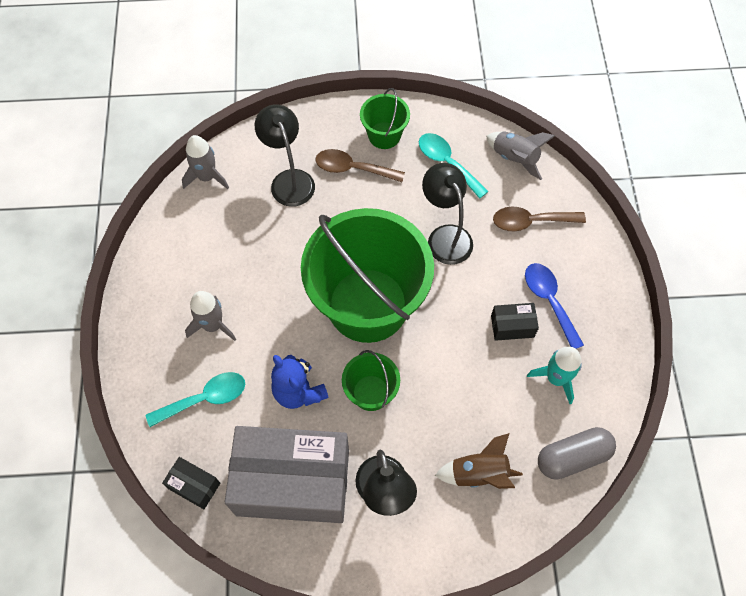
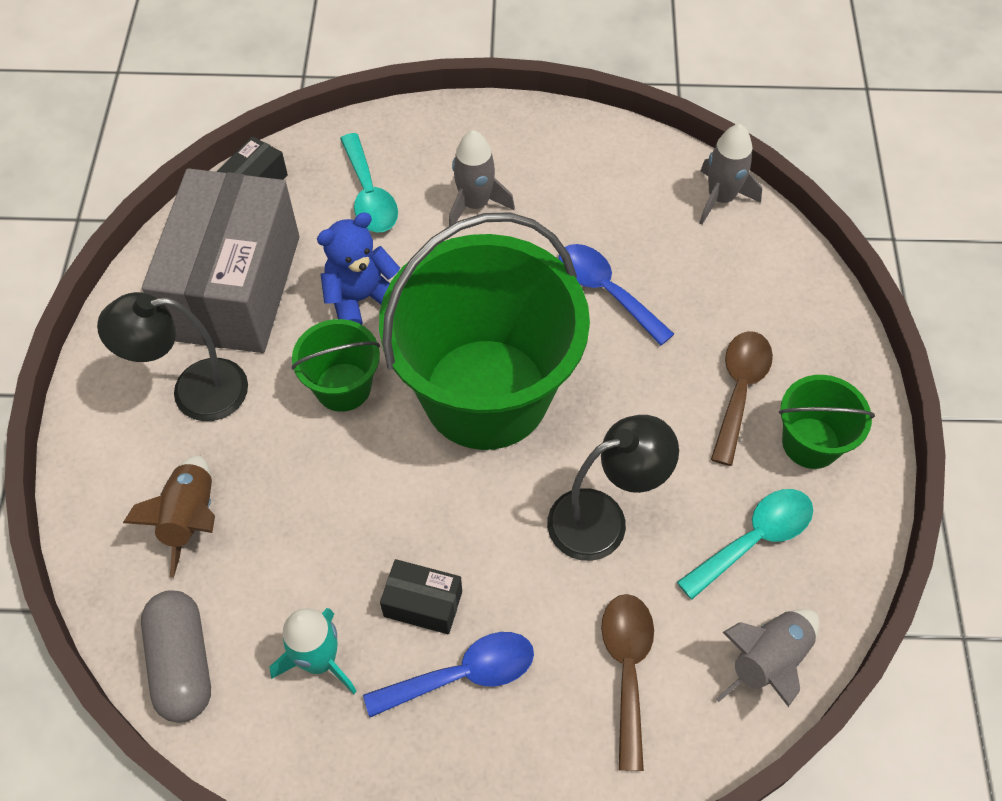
camera: 95 degrees right, 5 degrees down
(285, 240) = (606, 291): none -> blue spoon
(289, 180) = (716, 301): black lamp -> none
(512, 326) = (423, 604): black box -> black box turned 75 degrees counterclockwise

